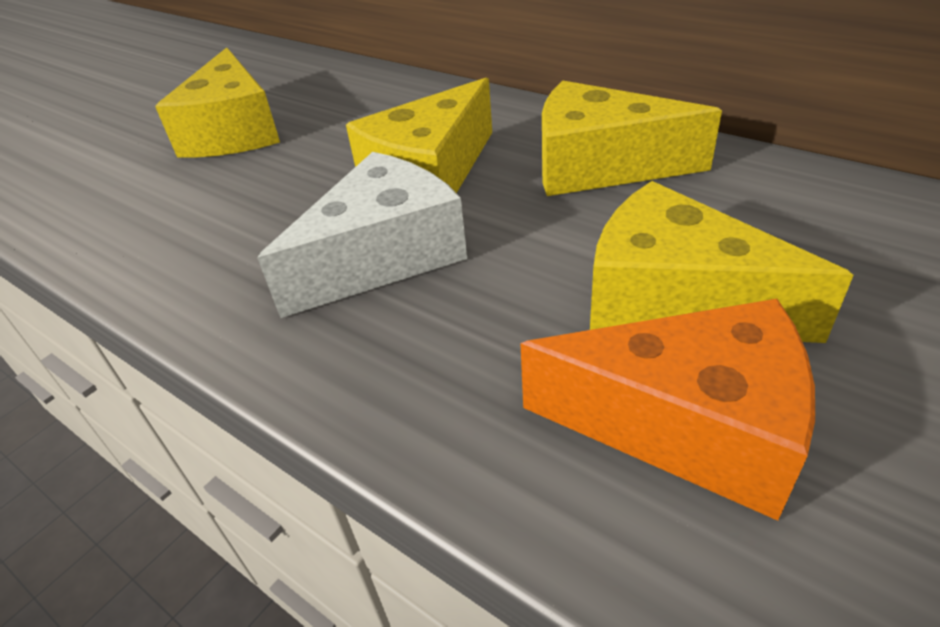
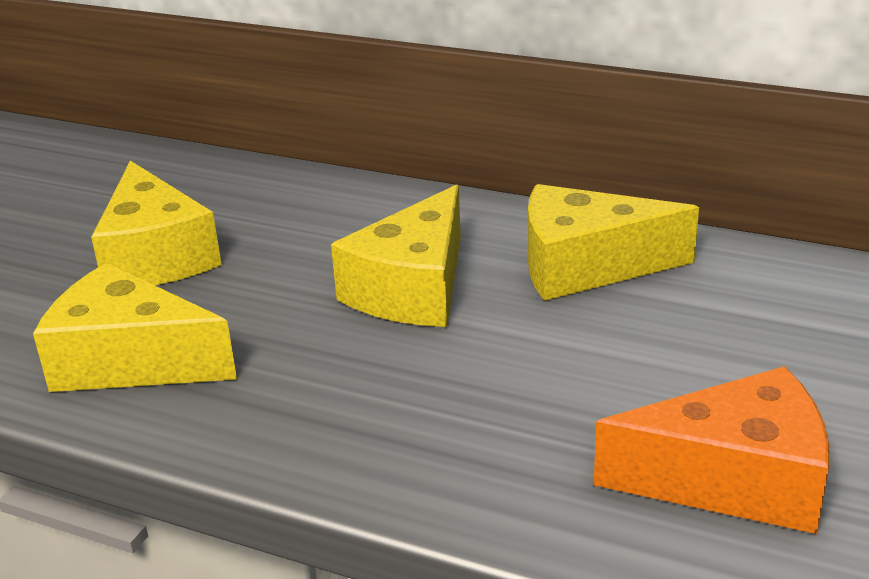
camera: 15 degrees left, 10 degrees down
(383, 256) = (404, 374): white cheese -> none
(675, 300) = (695, 384): yellow cheese -> yellow cheese (130, 361)

